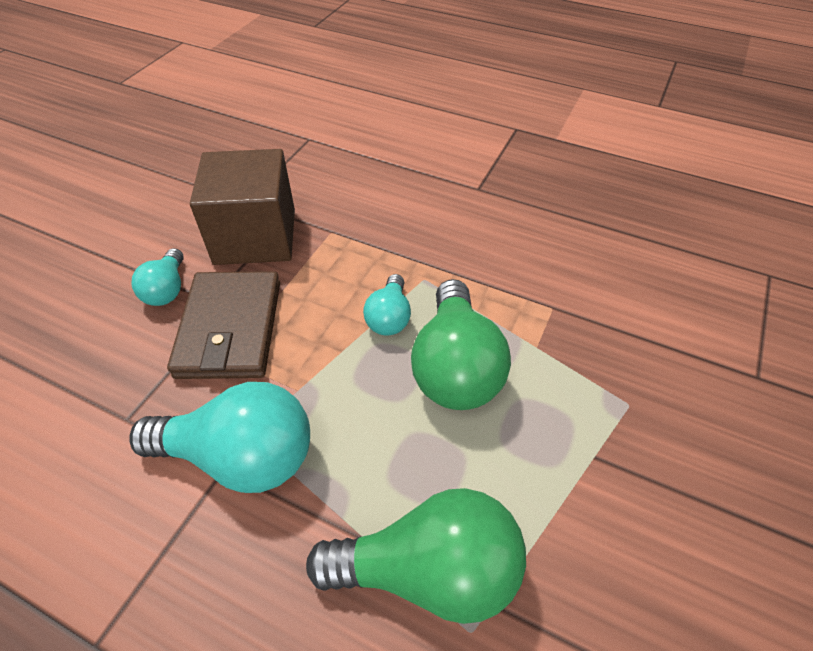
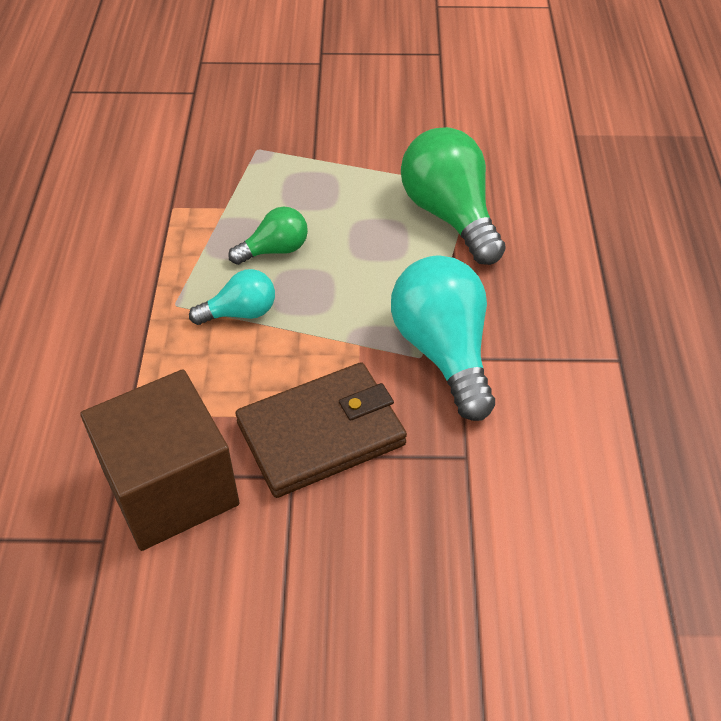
camera: 115 degrees left, 0 degrees up
(167, 289) = (299, 529): turquoise light bulb -> none
(455, 367) = (275, 250): green light bulb -> green light bulb, size x0.54

